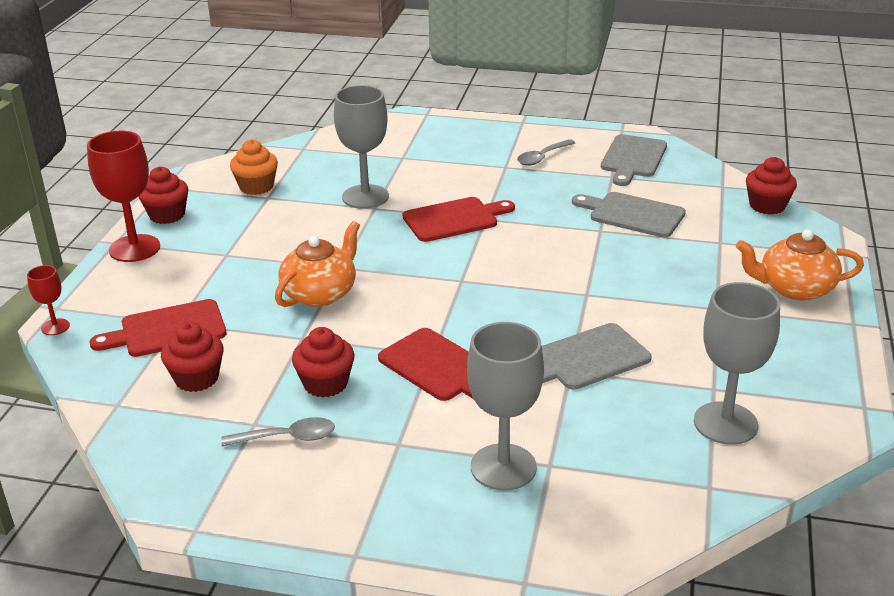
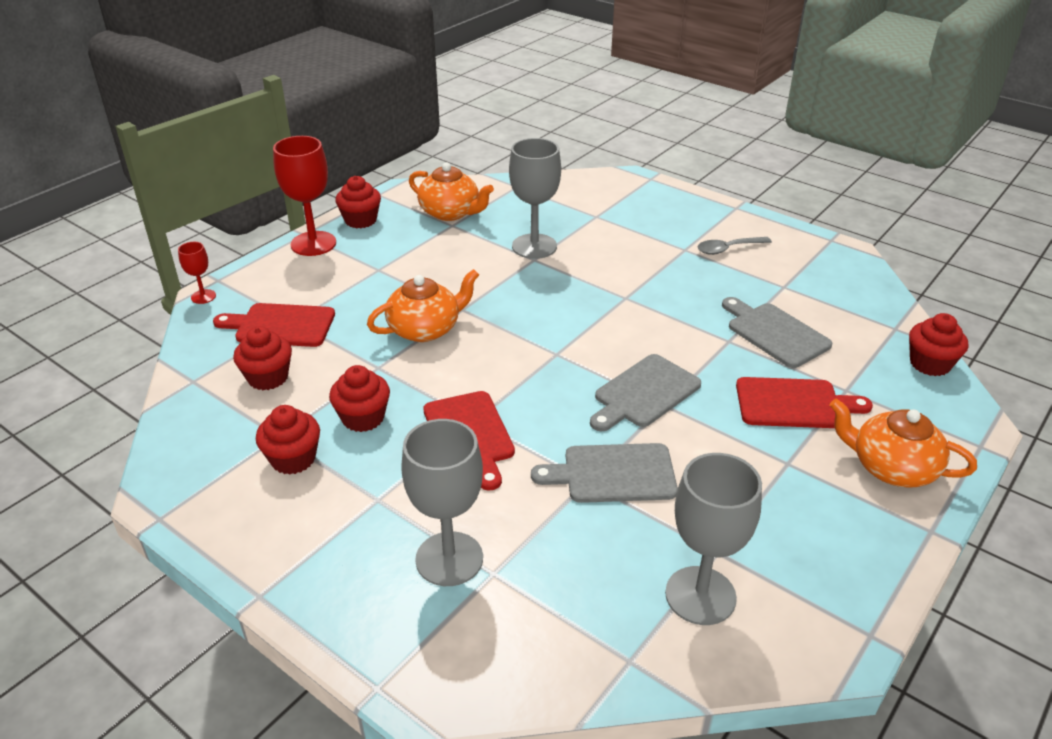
camera: 25 degrees right, 5 degrees up
(256, 187) = (450, 213): orange cupcake -> orange teapot
(287, 438) = (293, 459): grey spoon -> red cupcake
(454, 219) = (597, 290): red cutting board -> red cutting board (794, 404)
(632, 158) = (820, 273): grey cutting board -> grey cutting board (644, 393)

